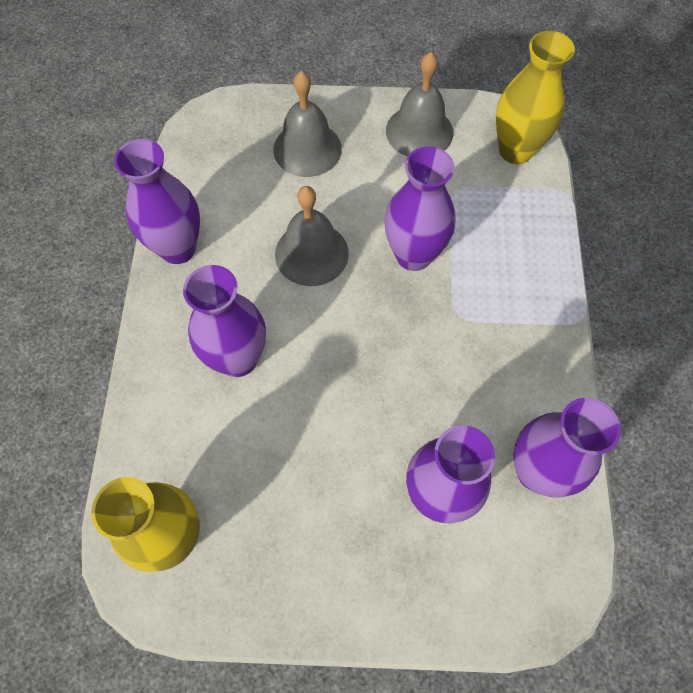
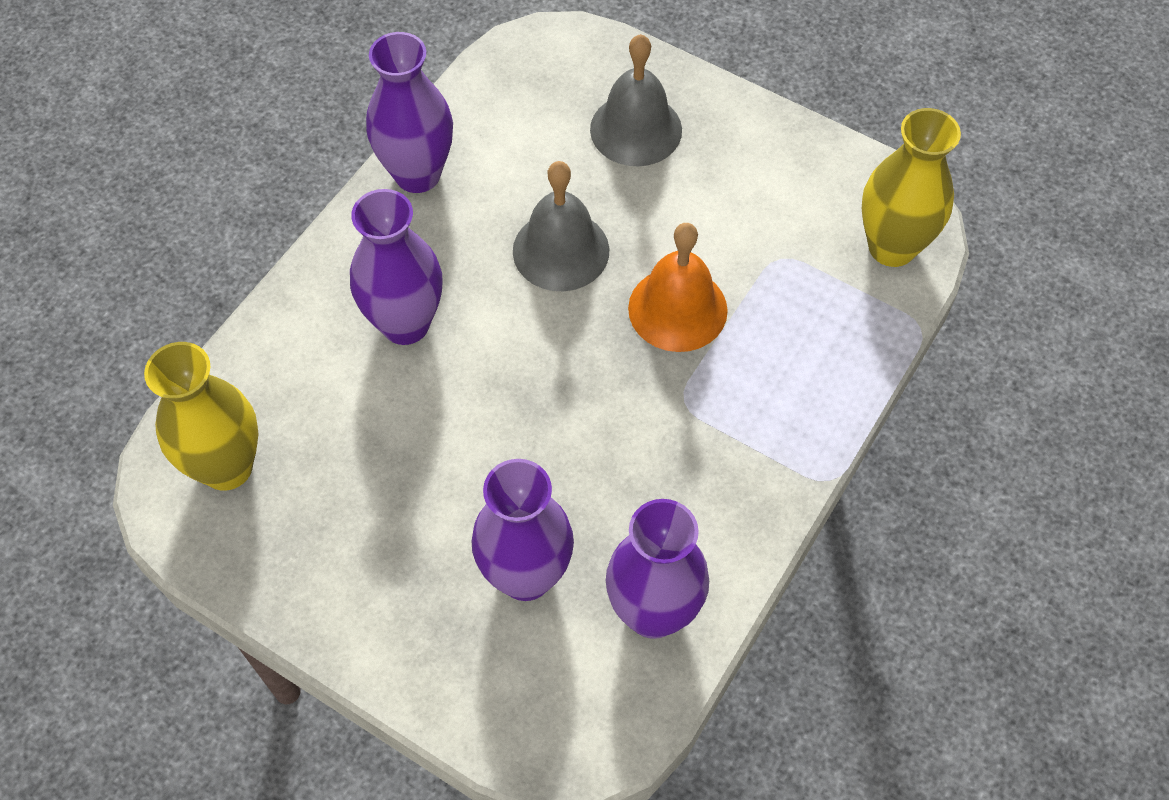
camera: 30 degrees right, 5 degrees down
(413, 255) = (677, 309): purple vase -> orange bell
(419, 131) = (786, 169): grey bell -> none

